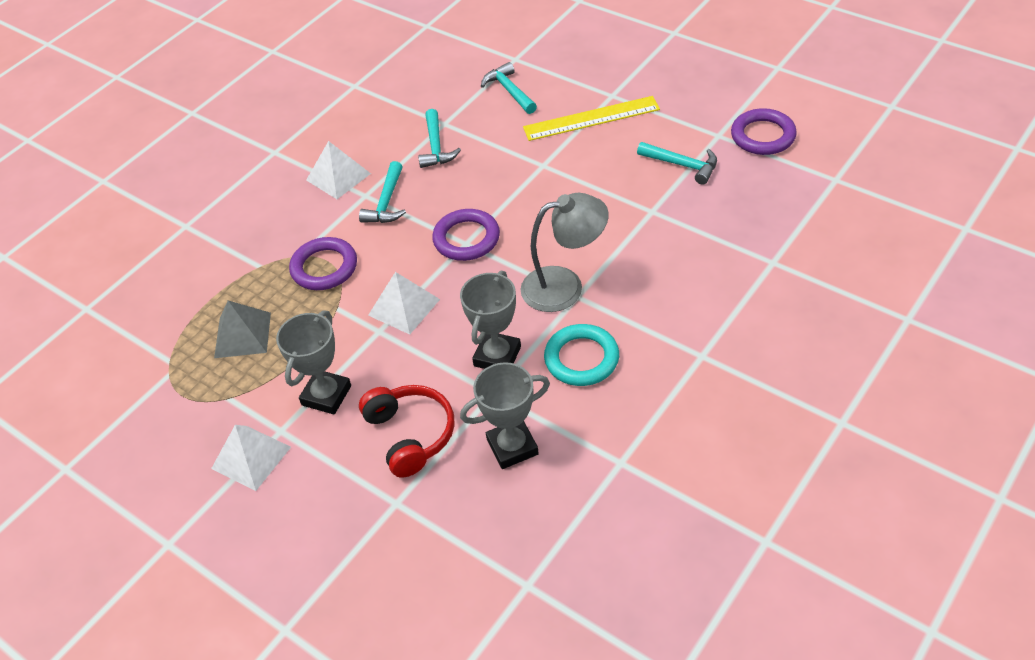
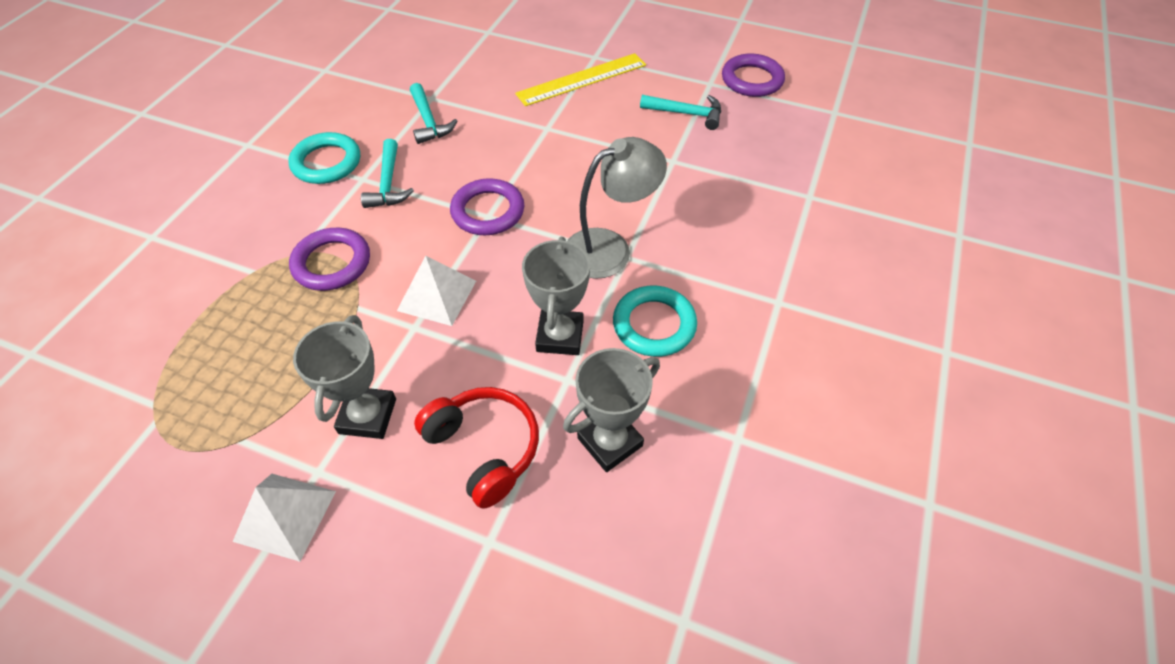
camera: 20 degrees left, 5 degrees up
(243, 335) = (245, 357): grey pyramid -> none
(338, 176) = (326, 163): white pyramid -> turquoise ring
(509, 91) = (491, 61): turquoise hammer -> none

